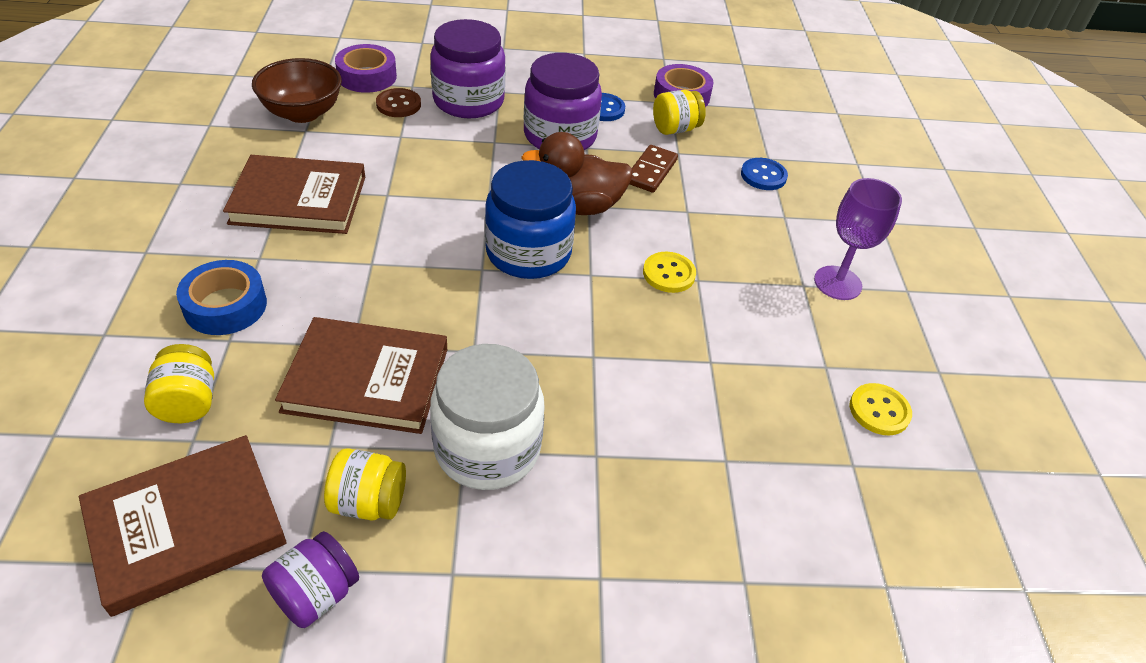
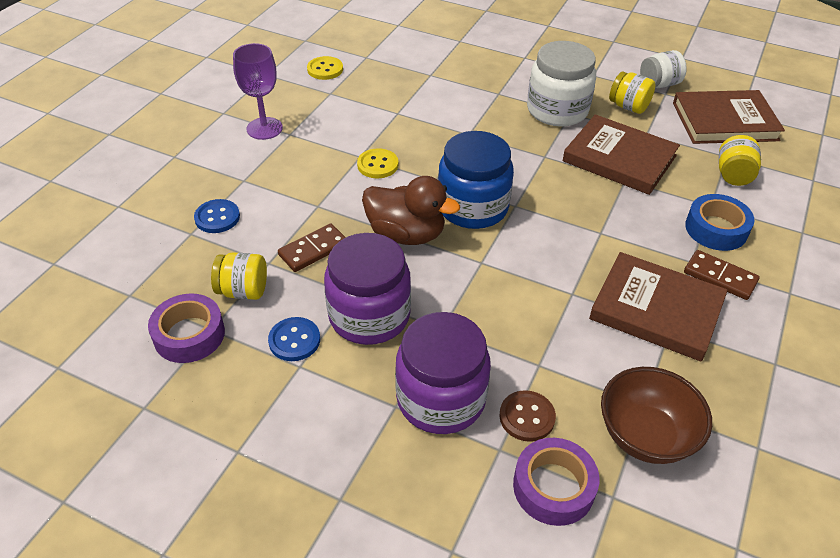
camera: 150 degrees left, 0 degrees up
(227, 248) = (720, 277): none -> brown domino
(316, 594) = (659, 84): purple jar -> white jar

